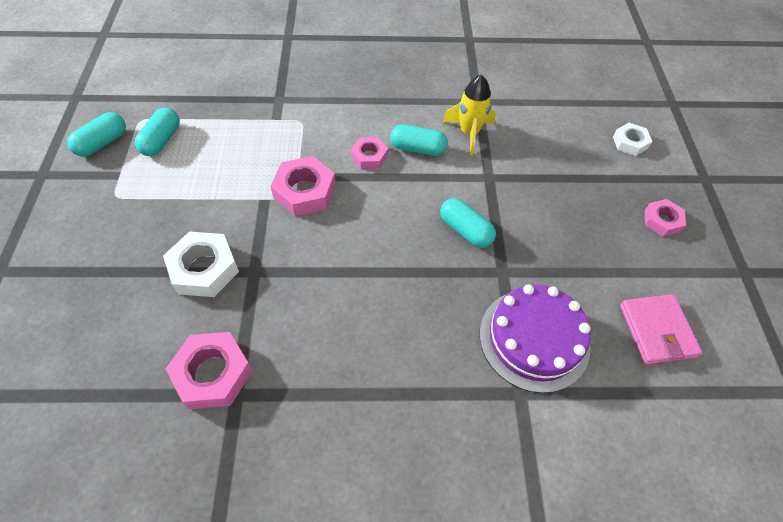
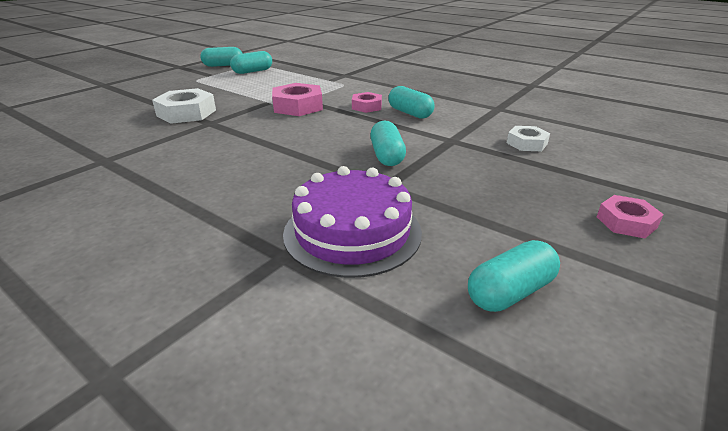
camera: 40 degrees right, 25 degrees down
(213, 373) = (110, 148): pink nut -> none
(469, 133) = (466, 118): yellow rocket -> none
(630, 142) = (644, 166): white nut -> white nut (526, 143)
(657, 331) = (510, 292): pink wallet -> turquoise capsule

